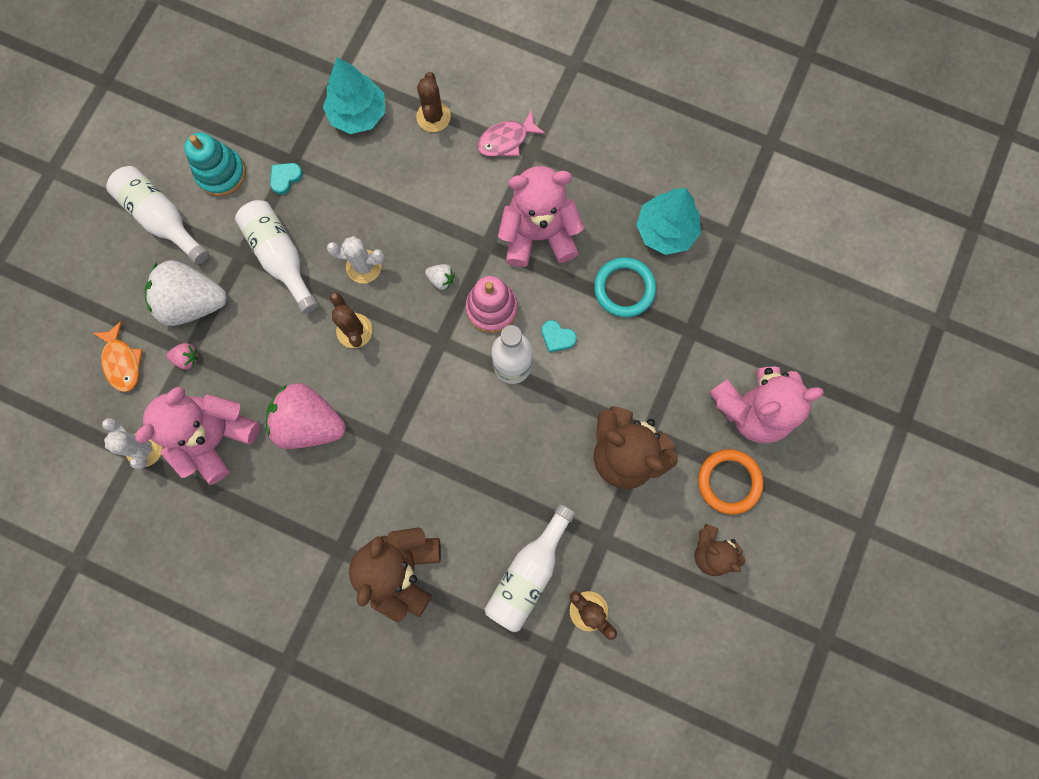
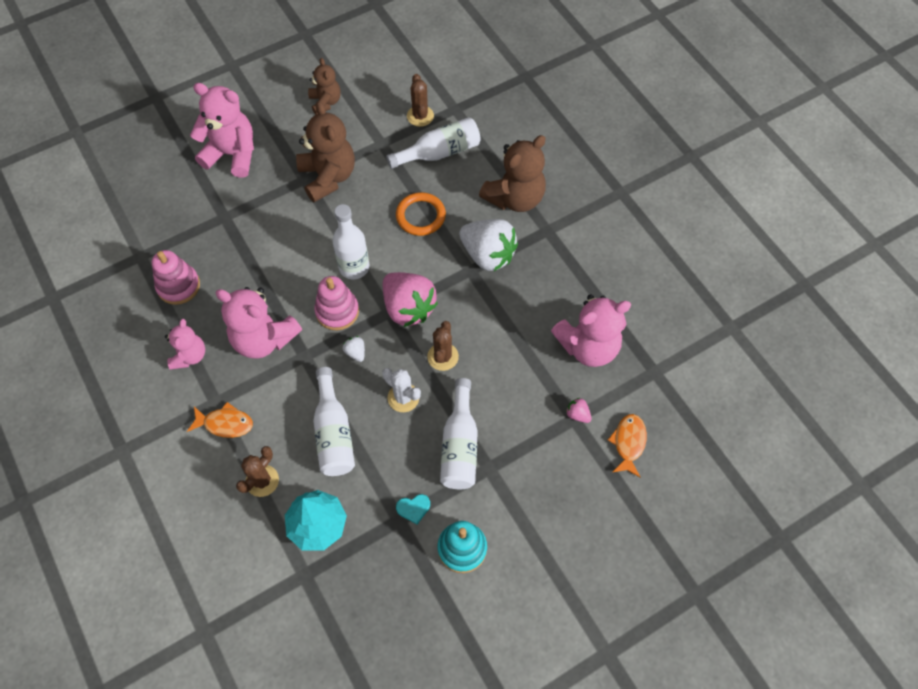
camera: 145 degrees left, 15 degrees down
(144, 448) = (644, 370): white cactus -> none
(162, 219) = (534, 540): white bottle -> white bottle (334, 433)
(193, 302) = (548, 454): white strawberry -> white strawberry (488, 255)
(309, 423) = (516, 316): pink strawberry -> pink strawberry (408, 308)
(506, 140) = (225, 423): pink fish -> orange fish
(557, 337) = (310, 266): turquoise heart -> none
(592, 175) = (189, 356): none -> pink teddy bear
(624, 288) = (240, 268): turquoise ring -> none
(665, 231) = (178, 286): turquoise tree -> pink stacking toy
(729, 482) = (282, 128): orange ring -> orange ring (420, 216)

